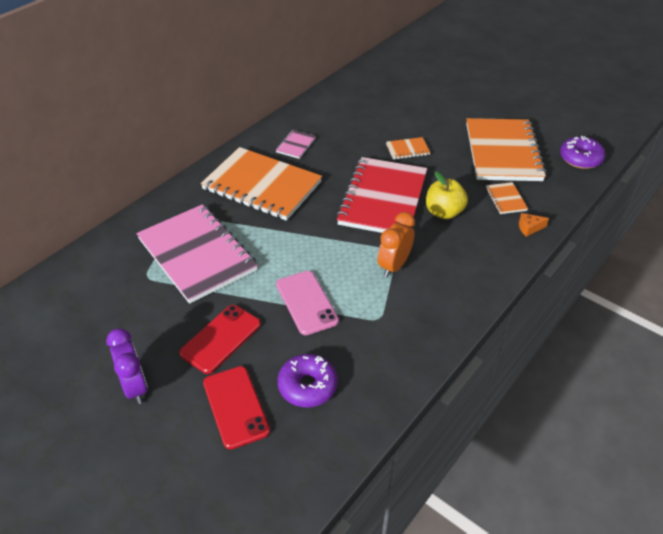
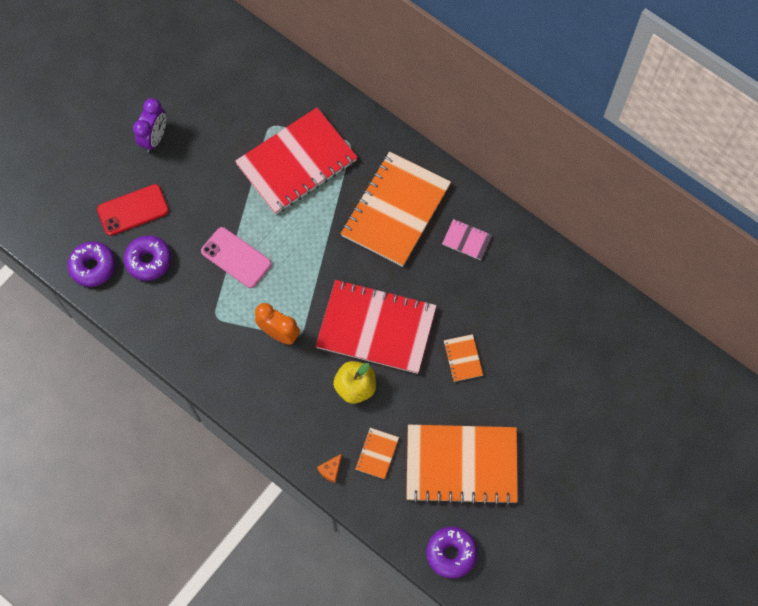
camera: 90 degrees right, 25 degrees up
(135, 387) = (155, 138): purple clock -> purple clock turned 45 degrees counterclockwise
(197, 254) = (297, 163): pink notebook -> red notebook
(221, 338) = (199, 193): red phone -> none
(307, 302) = (236, 257): pink phone -> pink phone turned 60 degrees clockwise
(314, 449) = (93, 266): none -> purple donut
(505, 199) = (377, 453): orange notebook -> orange notebook turned 60 degrees counterclockwise
(529, 228) = (331, 470): orange cheese -> orange cheese turned 135 degrees counterclockwise

